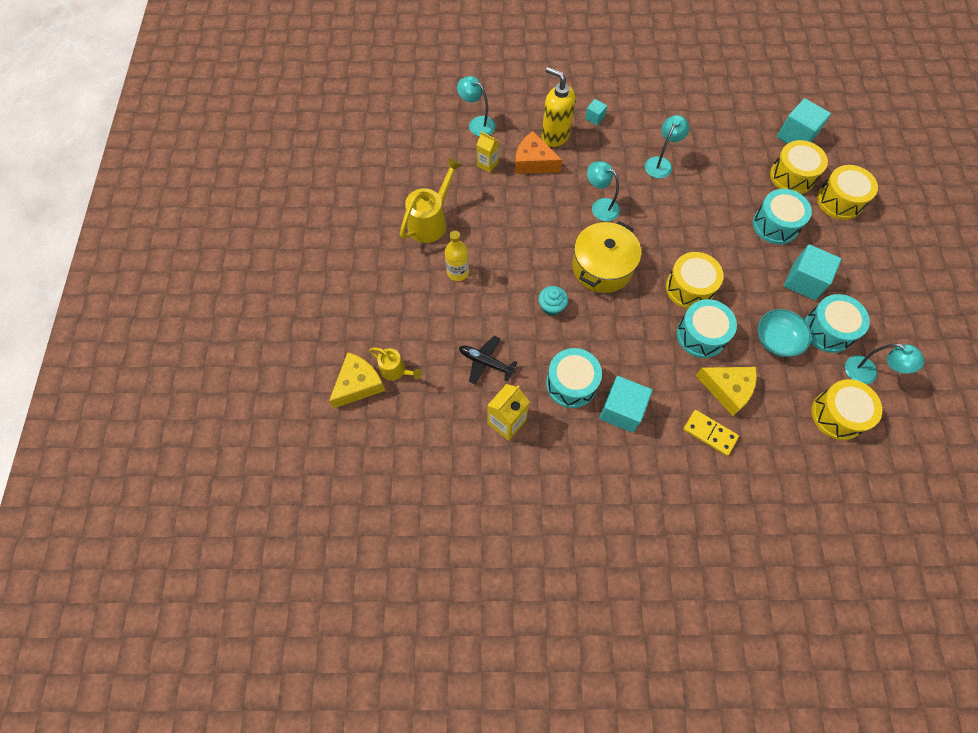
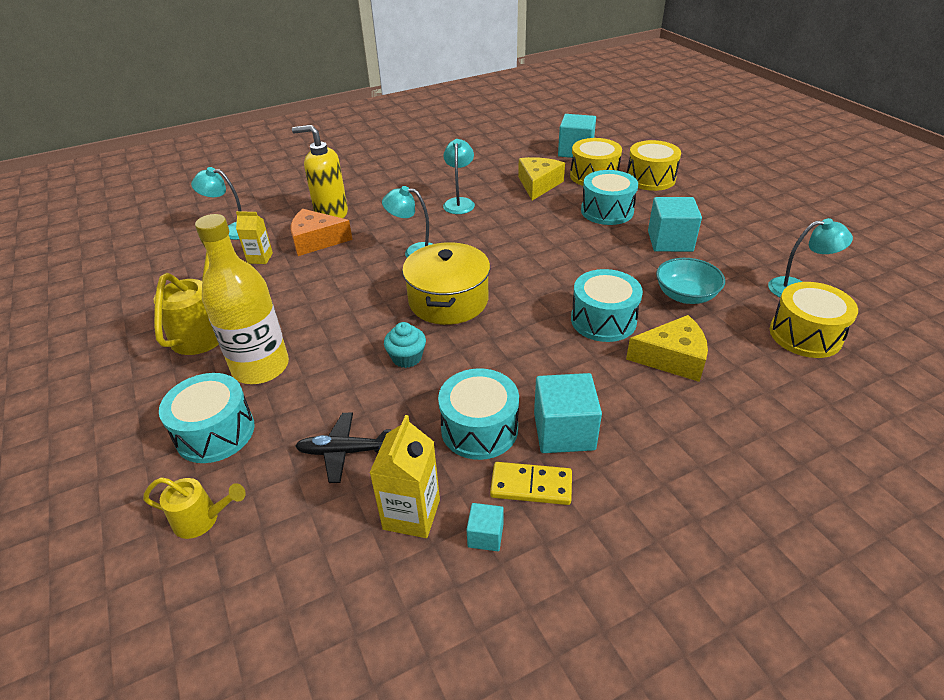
camera: 25 degrees left, 25 degrees down
(359, 384) = (139, 566): yellow cheese -> yellow cheese (538, 185)
(458, 272) = (260, 367): yellow bottle -> yellow bottle, size x1.76
(594, 117) = (368, 191): turquoise cube -> turquoise cube (485, 535)
(689, 288) = (559, 285): yellow drum -> none
(709, 433) = (688, 410): yellow domino -> yellow domino (531, 486)
(828, 330) = (727, 269): turquoise drum -> turquoise drum (215, 432)

